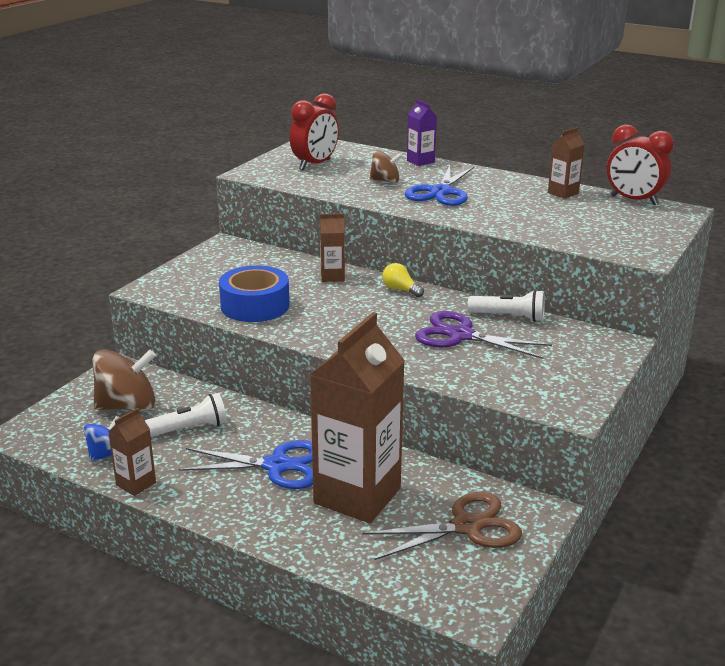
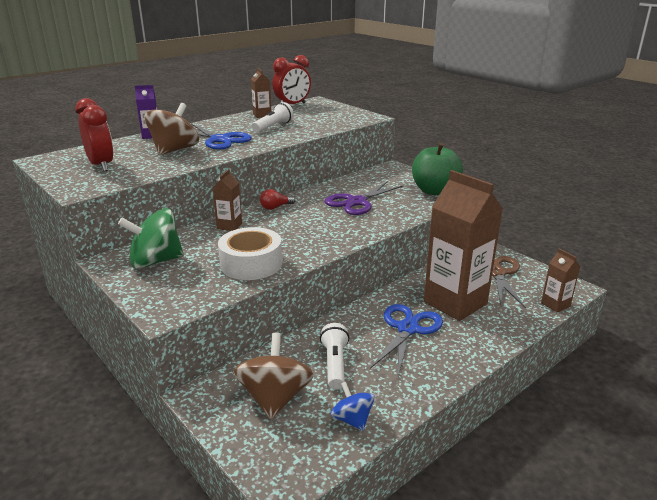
camera: 70 degrees left, 0 degrees up
(136, 484) = (407, 405): brown carton -> brown carton (555, 304)
(235, 262) = (155, 261): none -> green spinning top
(255, 306) = (251, 264): blue tape -> white tape
(385, 181) = (174, 150): brown spinning top -> brown spinning top, size x1.73
(400, 290) = (275, 207): yellow light bulb -> red light bulb
(509, 317) = (342, 185): white flashlight -> white flashlight (273, 127)
(556, 387) = (434, 191): none -> green apple

